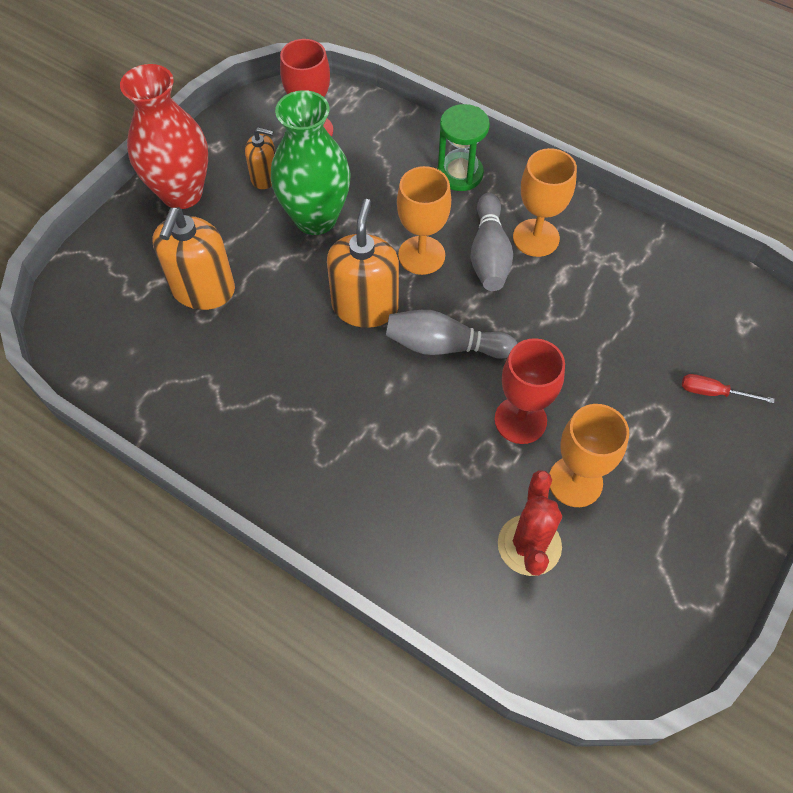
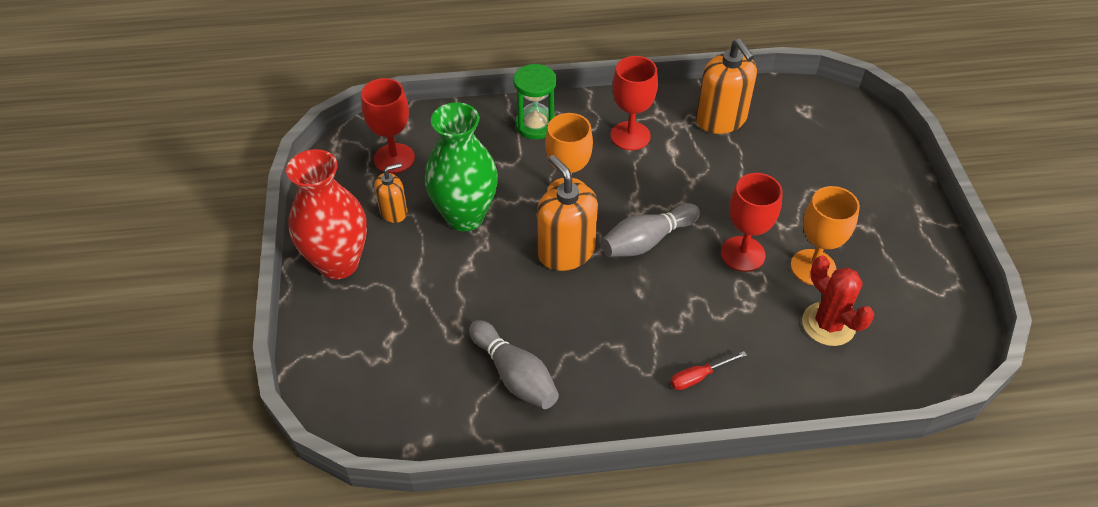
camera: 40 degrees left, 10 degrees down
(203, 289) = (433, 319): orange soap dispenser -> orange soap dispenser (721, 119)
(489, 254) = (611, 165): grey bowling pin -> grey bowling pin (515, 375)
(536, 238) = (630, 136): orange goblet -> red goblet
(713, 392) = (830, 161): red screwdriver -> red screwdriver (698, 377)

